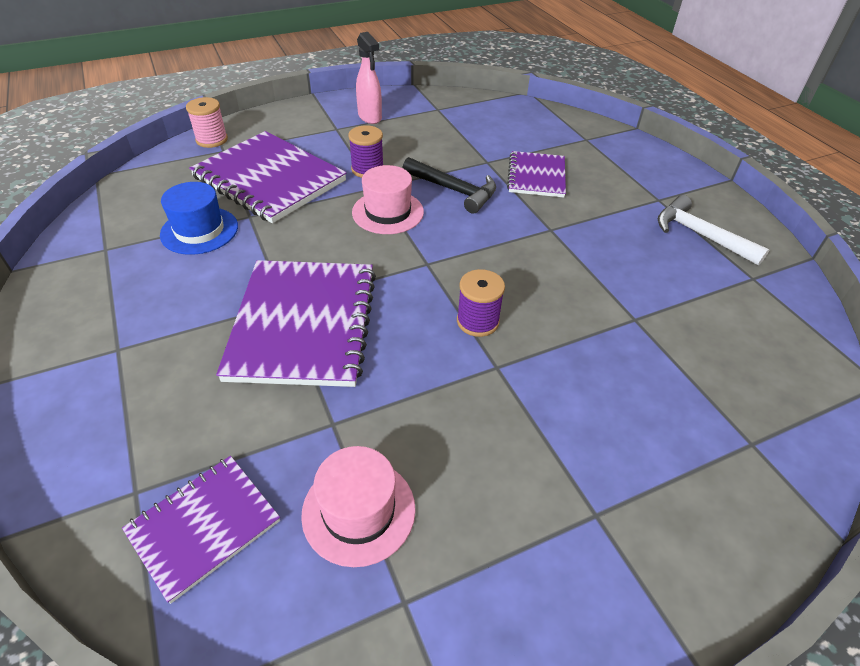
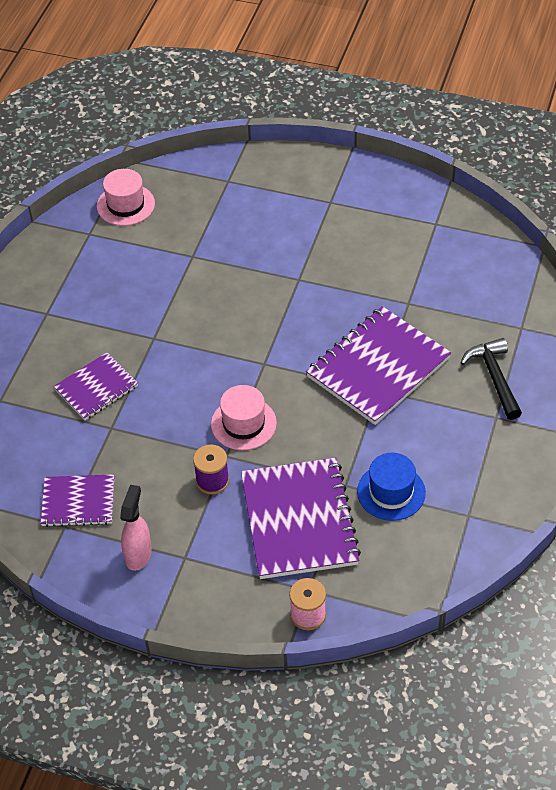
camera: 135 degrees left, 5 degrees up
(204, 526) = (497, 295): purple notebook -> purple notebook (78, 502)
(358, 511) = (427, 261): pink hat -> pink hat (125, 205)
(454, 190) = (173, 414): black hammer -> black hammer (494, 377)
(477, 321) = (279, 308): purple spool -> none
(699, 235) = (69, 274): white hammer -> none

